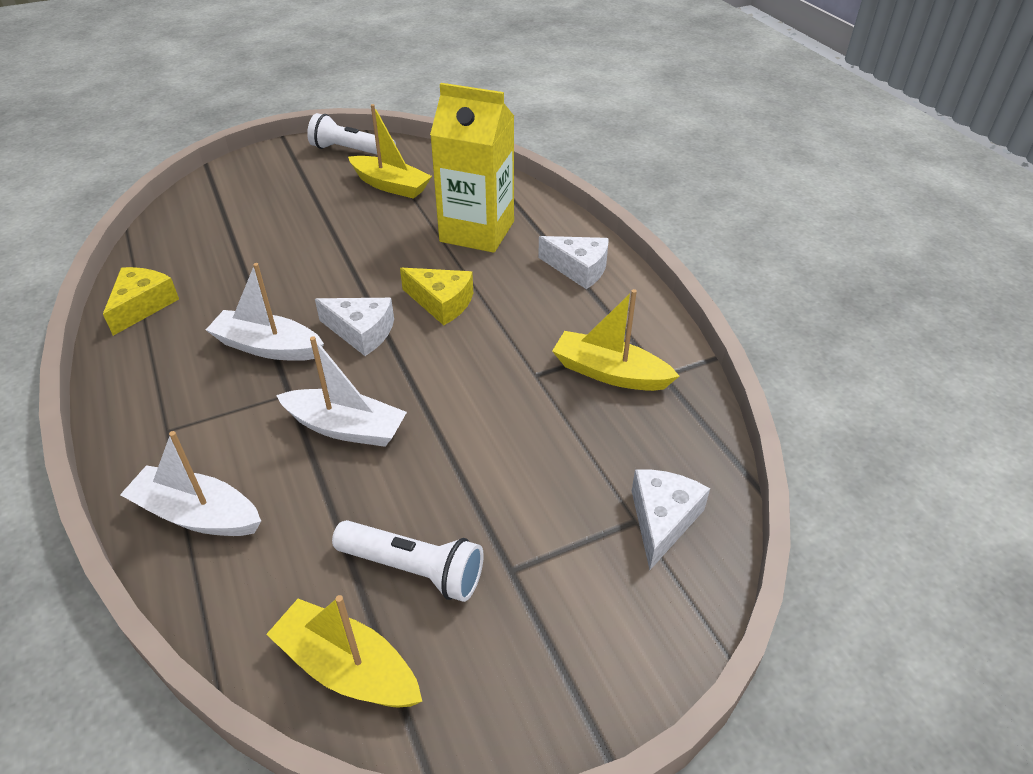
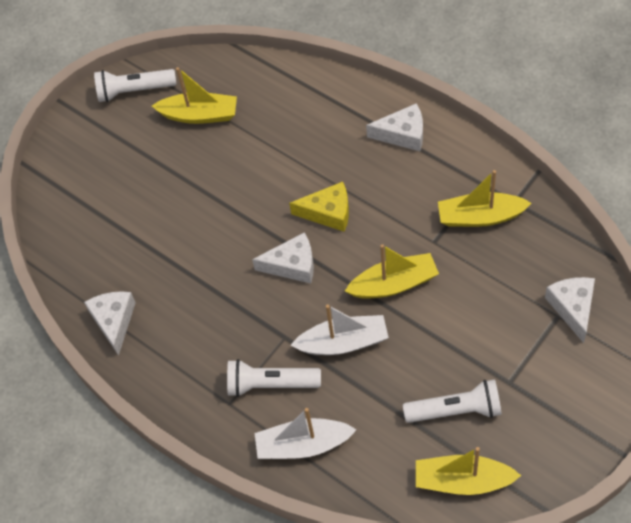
camera: 20 degrees left, 15 degrees up
(142, 306) = (114, 321): yellow cheese -> white cheese
(228, 432) = (271, 384): none -> white flashlight
(268, 347) = (238, 309): white boat -> none
(455, 395) = (394, 284): none -> yellow boat
(477, 231) = (304, 132): yellow carton -> none

